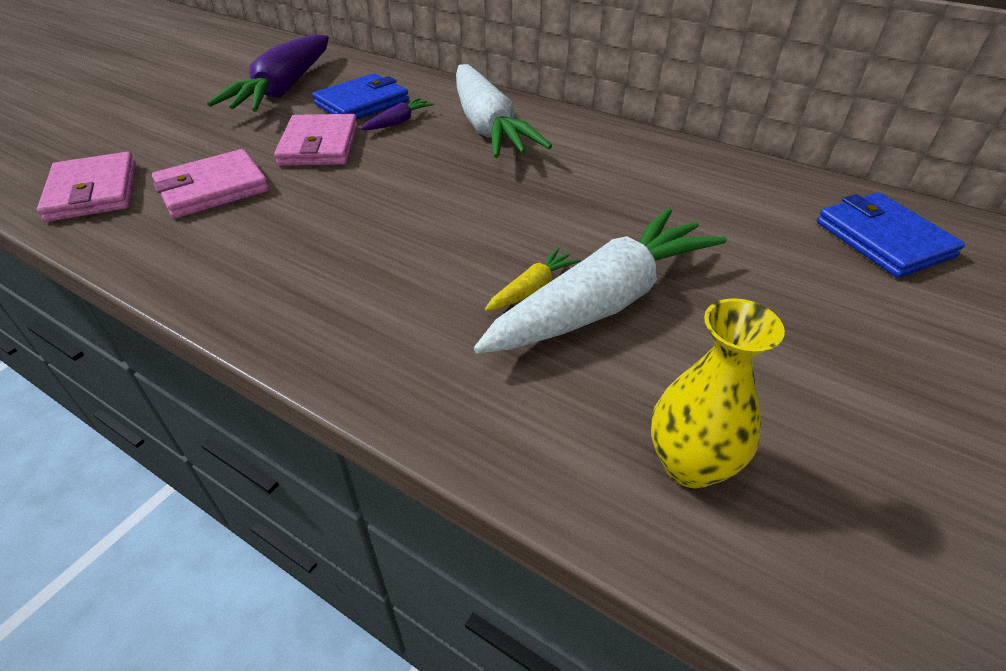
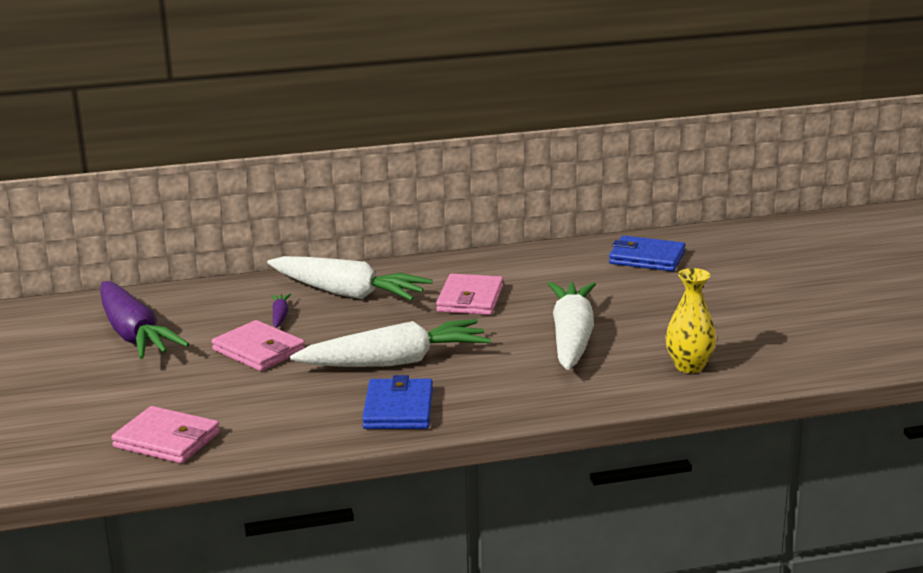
camera: 45 degrees left, 20 degrees down
(213, 189) = (248, 400): pink wallet -> pink wallet (470, 299)
(362, 103) = (223, 317): blue wallet -> blue wallet (398, 409)
(383, 220) = (395, 362): none -> white carrot
(532, 289) = (532, 349): yellow carrot -> none

